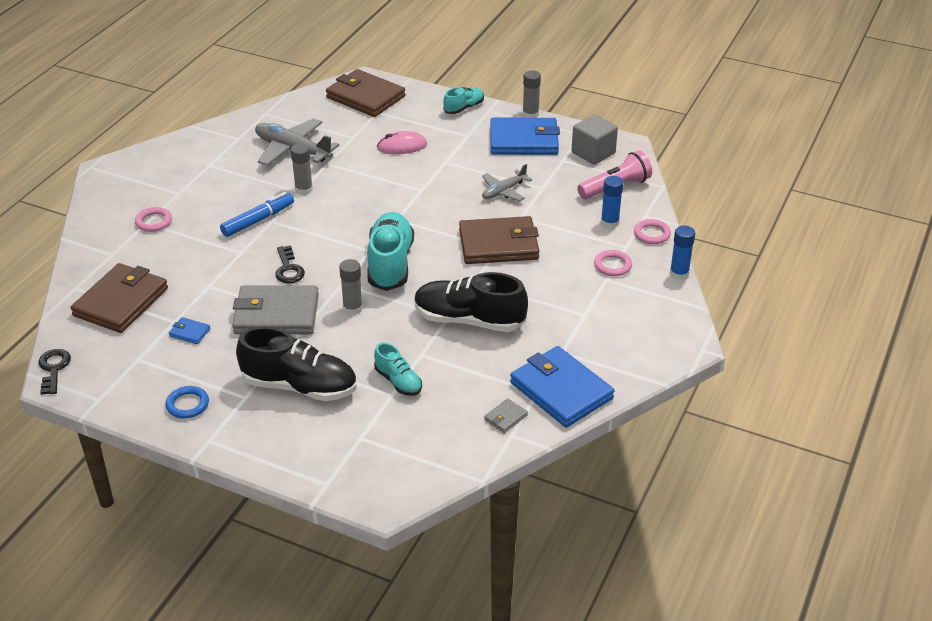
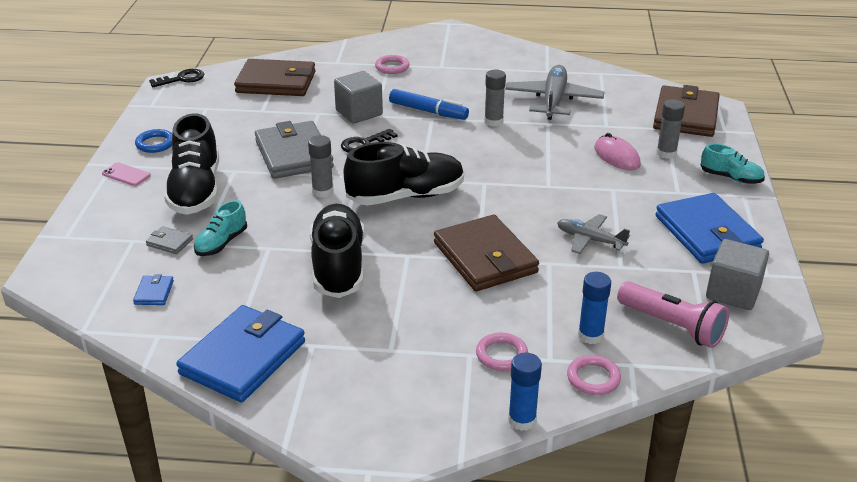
camera: 70 degrees right, 5 degrees down
(189, 332) = (250, 121): blue wallet -> blue wallet (154, 292)
(228, 260) = (359, 113): none -> grey cube
(236, 432) = (126, 174): none -> pink phone
(390, 264) = (406, 196): turquoise shoe -> black shoe
(505, 417) = (185, 325): grey wallet -> grey wallet (169, 242)
(530, 114) = (768, 226): grey glue stick -> grey glue stick (666, 153)

